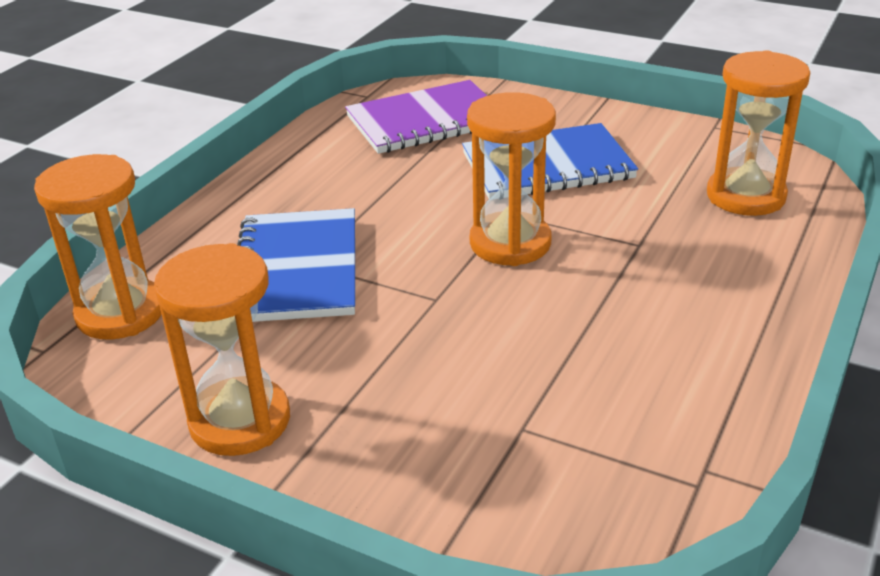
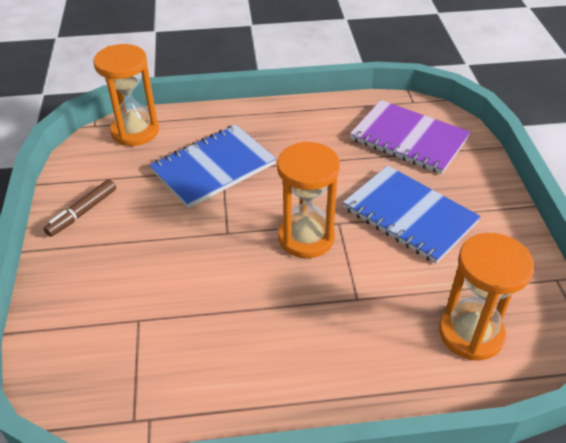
camera: 55 degrees right, 10 degrees up
(240, 421) = (82, 212): orange hourglass -> brown marker

